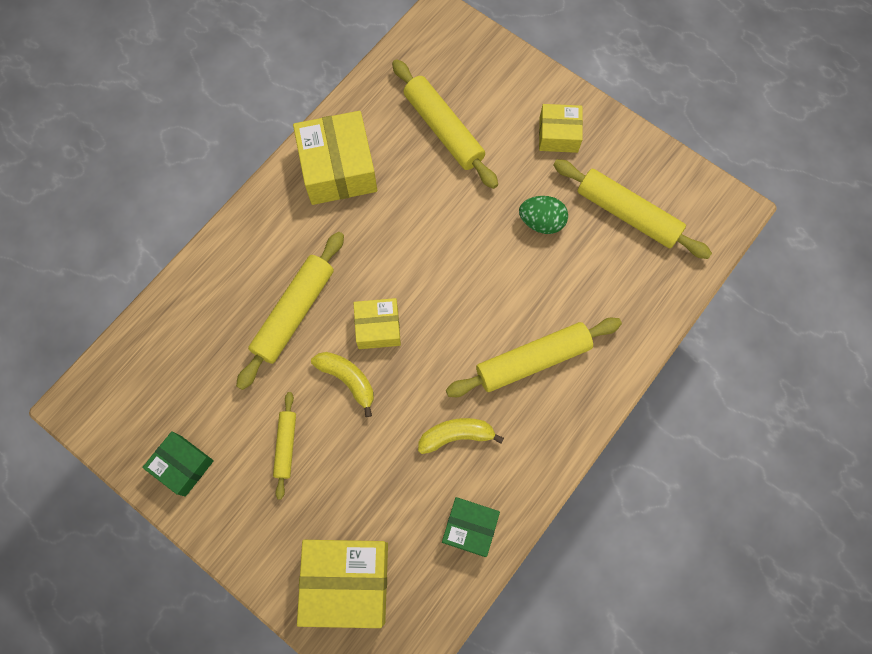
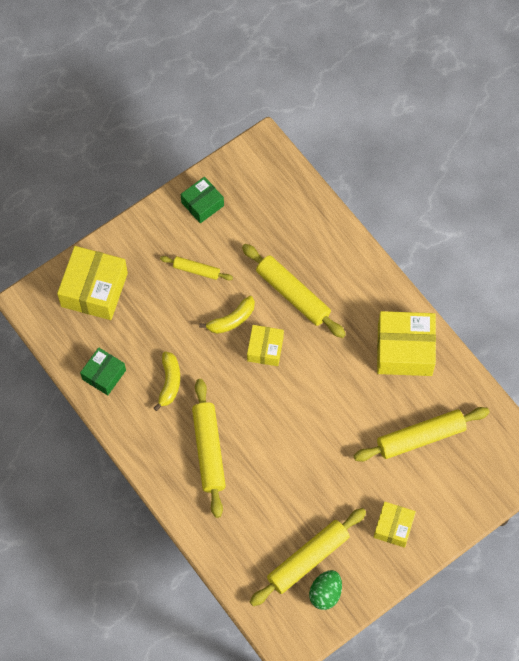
camera: 105 degrees right, 5 degrees down
(541, 222) = (318, 490): green egg -> green egg (325, 593)

